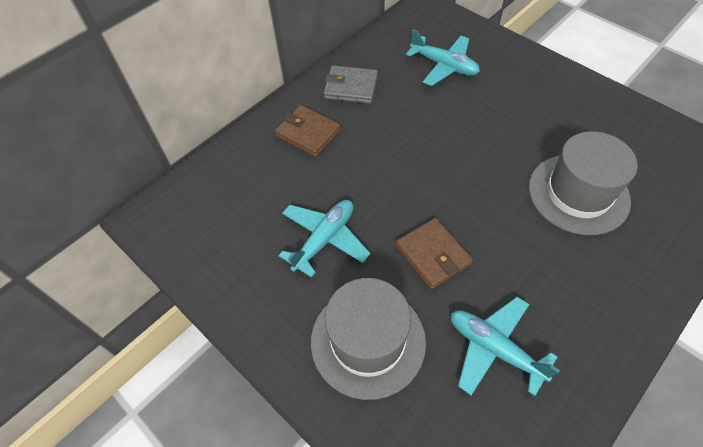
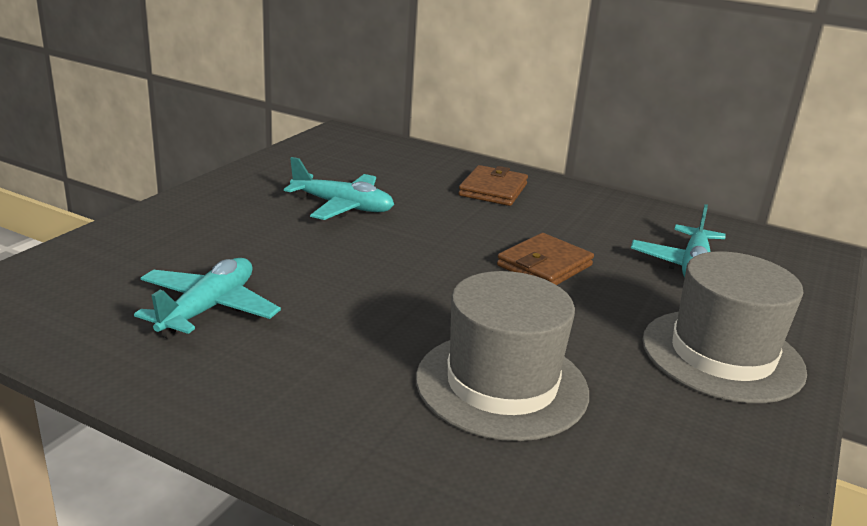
camera: 70 degrees right, 30 degrees down
(351, 87) = (590, 208): grey wallet -> none
(368, 341) = (215, 234): grey hat -> grey hat (722, 355)
(433, 255) = (340, 267): brown wallet -> brown wallet (544, 265)

